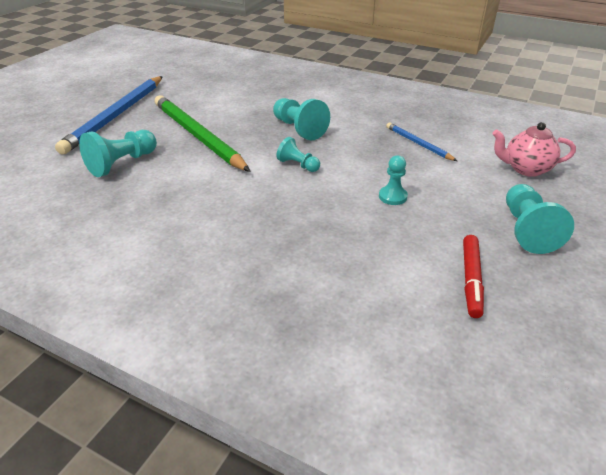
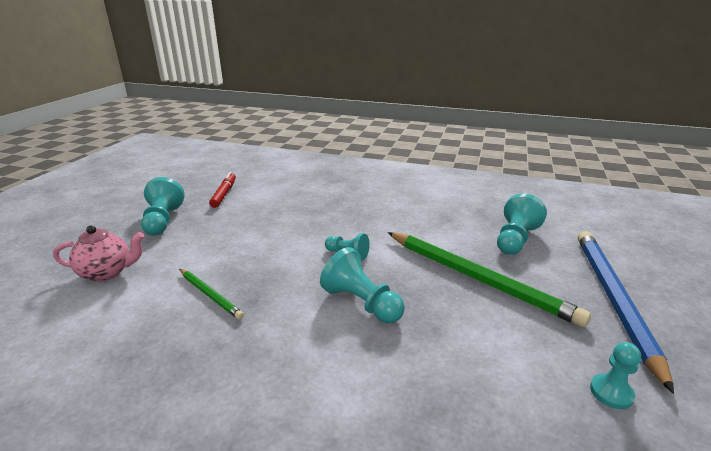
camera: 170 degrees right, 10 degrees down
(392, 196) = (259, 234): turquoise pawn -> turquoise pawn (611, 392)
(418, 144) = (210, 295): blue pencil -> green pencil

